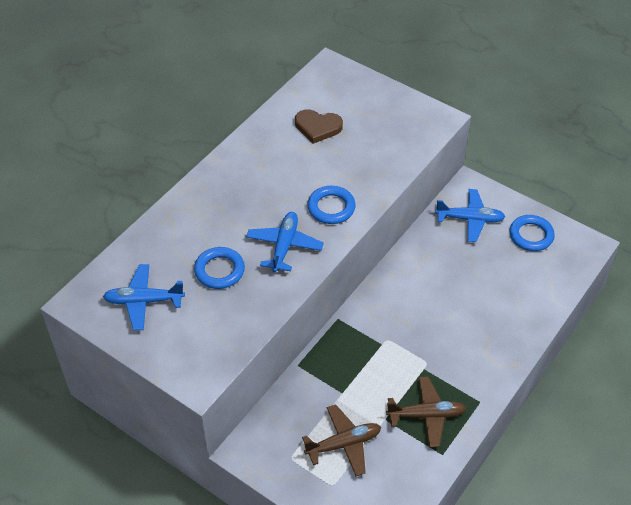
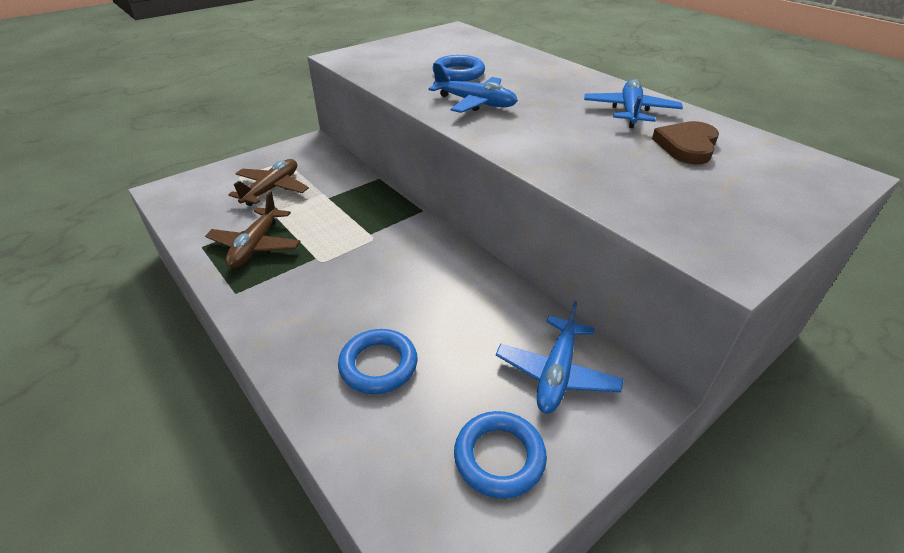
camera: 105 degrees right, 10 degrees down
(144, 301) = (441, 46): blue plane -> blue plane (630, 112)
(331, 207) = (526, 135): blue ring -> blue ring (378, 365)
(344, 444) = (272, 189): brown plane -> brown plane turned 150 degrees counterclockwise

